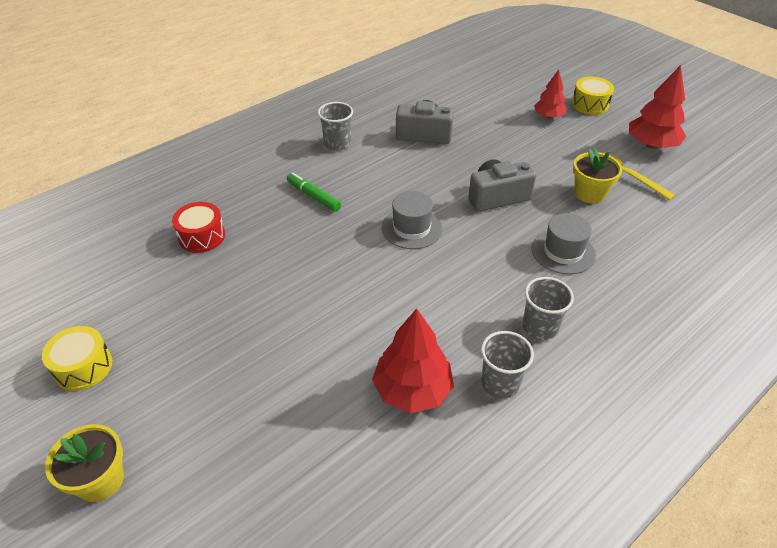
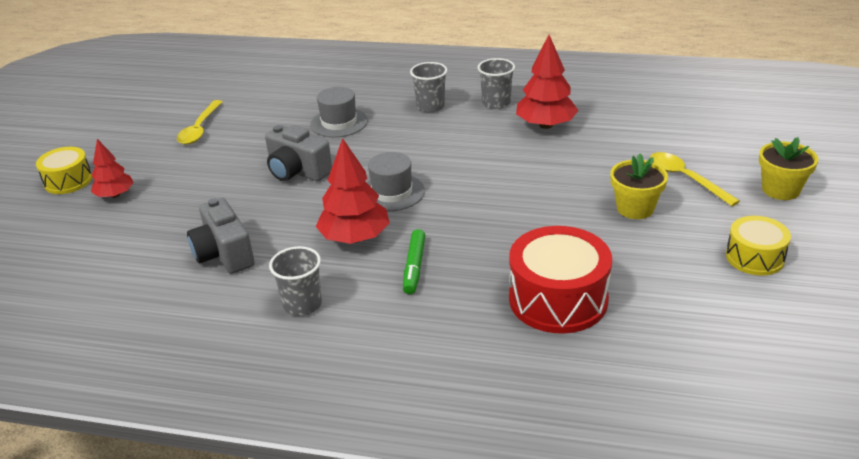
camera: 125 degrees left, 10 degrees down
(202, 236) = (558, 299): red drum -> red drum, size x1.68
(207, 420) = (685, 178): none -> yellow spoon
(589, 193) = (244, 135): yellow flower pot -> yellow flower pot (635, 208)
(651, 145) = (132, 131): red tree -> red tree (355, 237)

